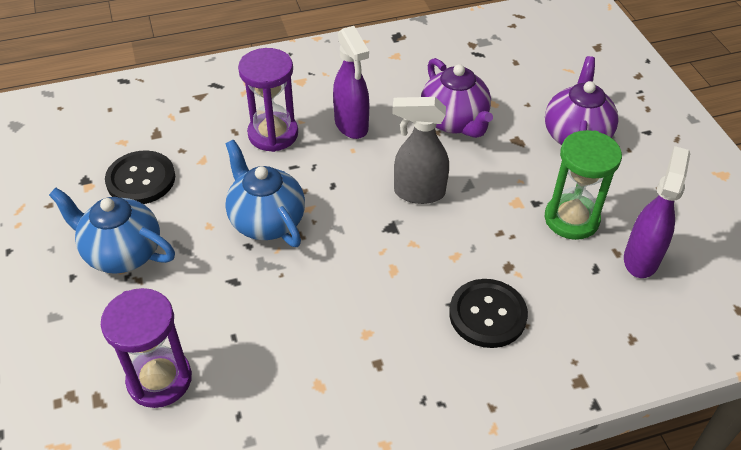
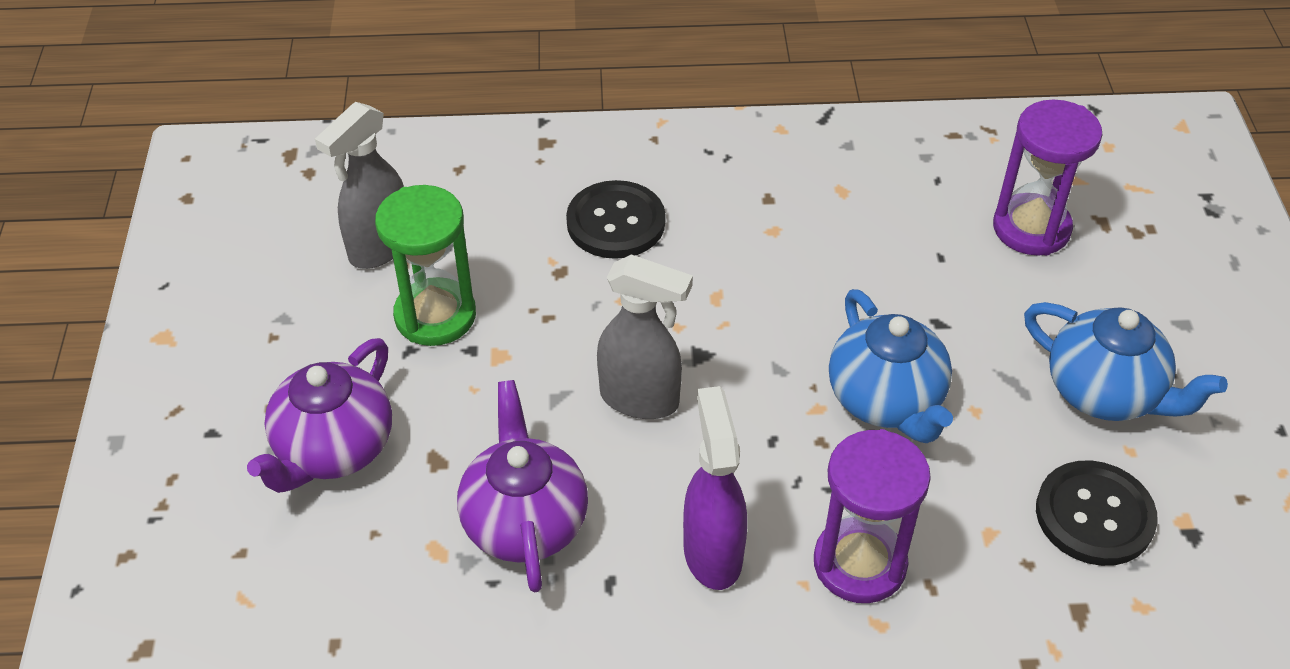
camera: 165 degrees left, 0 degrees up
(641, 258) = (379, 248): purple spray bottle -> grey spray bottle

